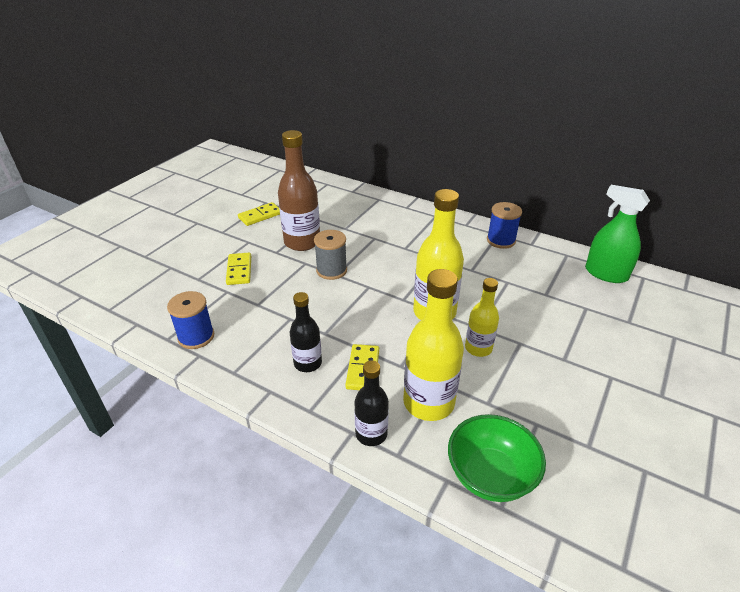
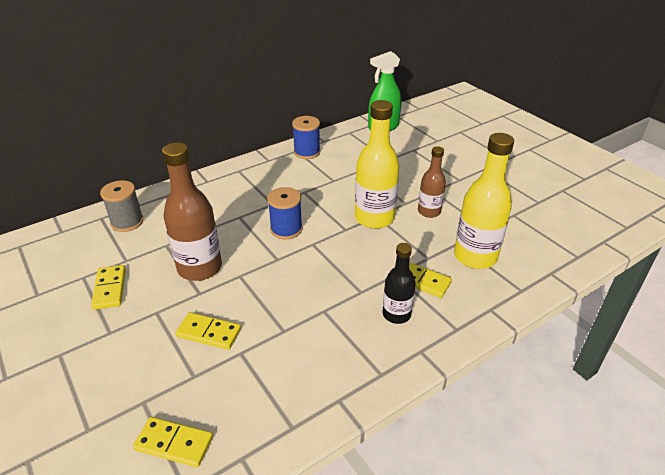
camera: 65 degrees left, 0 degrees up
(142, 291) = (174, 443): none -> yellow domino
(196, 336) = (305, 397): blue spool -> blue spool (286, 229)
(331, 270) = (268, 260): grey spool -> grey spool (127, 222)
(371, 434) = (496, 298): black bottle -> none
(478, 348) = (429, 211): yellow bottle -> brown bottle
(490, 475) = (551, 251): green bowl -> none

